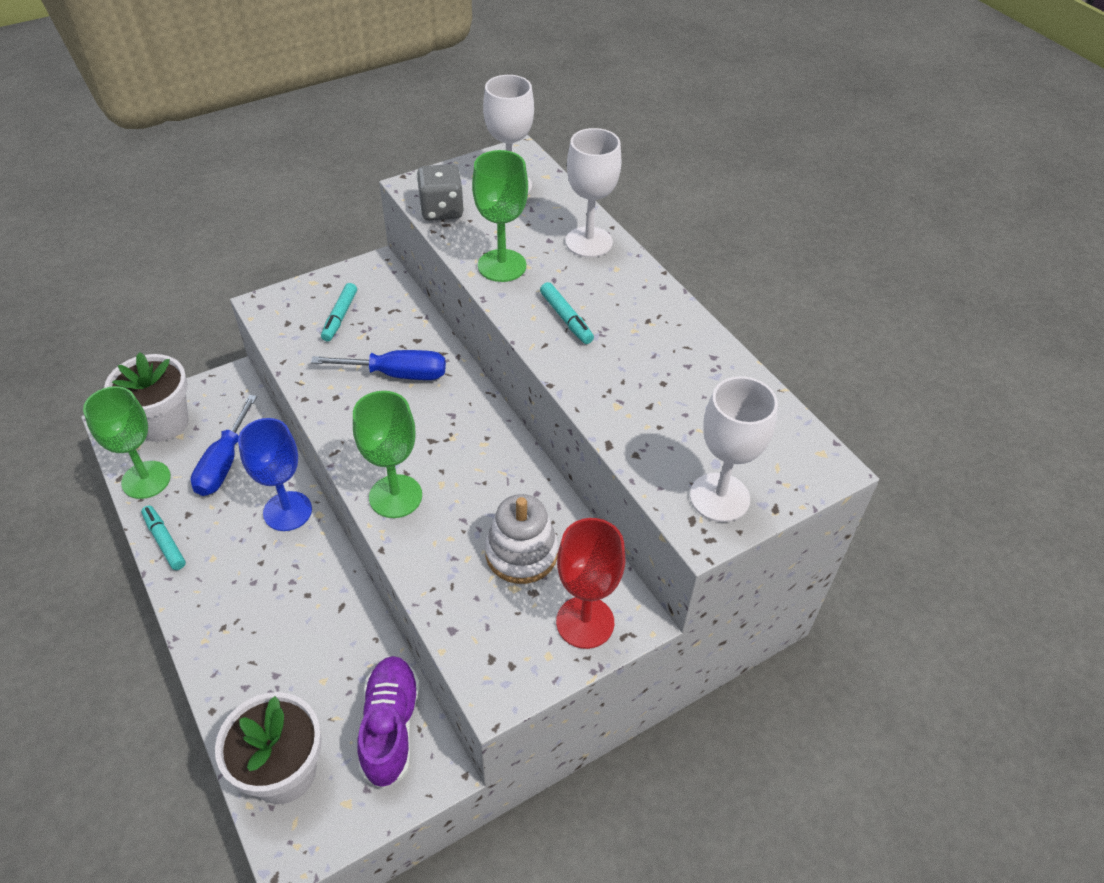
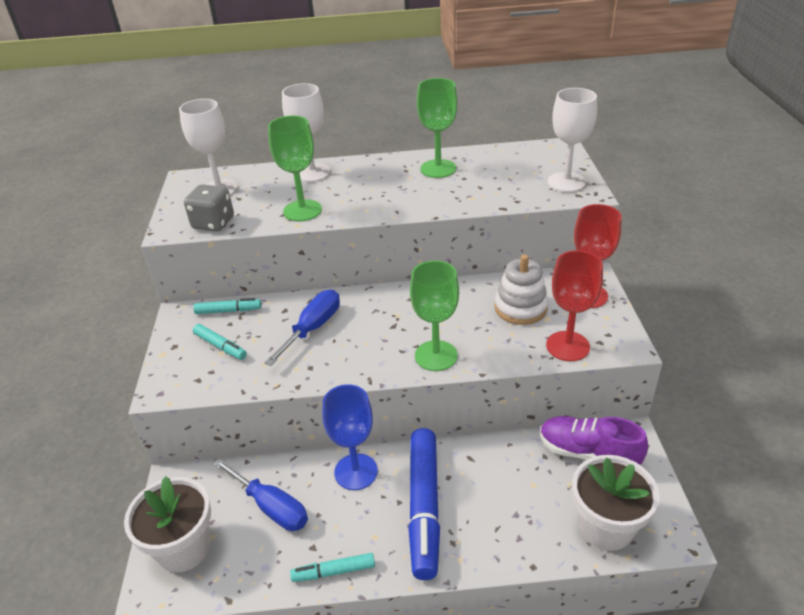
camera: 60 degrees left, 10 degrees down
(146, 480) = (248, 575): green goblet -> green goblet (438, 169)
(260, 586) = (424, 507): none -> blue marker
(467, 624) = (567, 346): none -> red goblet
(566, 318) = (379, 197): turquoise marker -> turquoise marker (228, 311)

